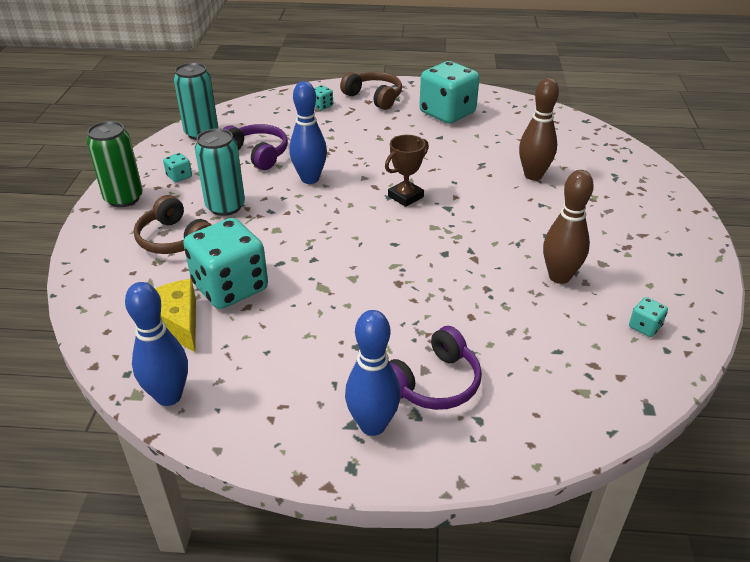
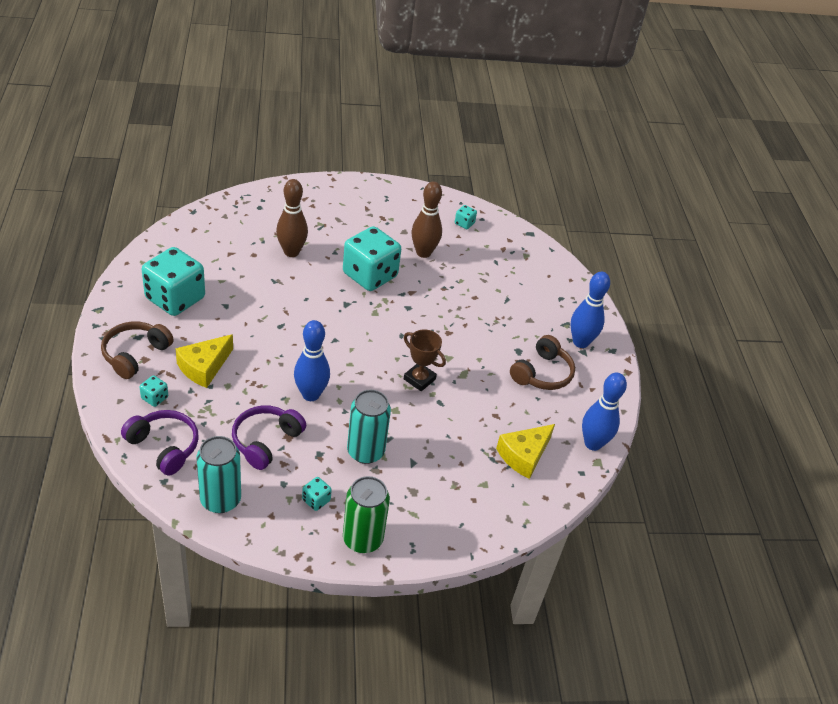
camera: 105 degrees left, 5 degrees up
(174, 239) = (422, 480): brown headphones -> brown headphones (542, 373)
(230, 287) = (476, 429): turquoise dice -> turquoise dice (370, 275)
(355, 126) = (204, 367): none -> yellow cheese
(405, 196) = (333, 329): brown trophy -> brown trophy (419, 379)
(434, 383) = (539, 316): purple headphones -> purple headphones (164, 447)

